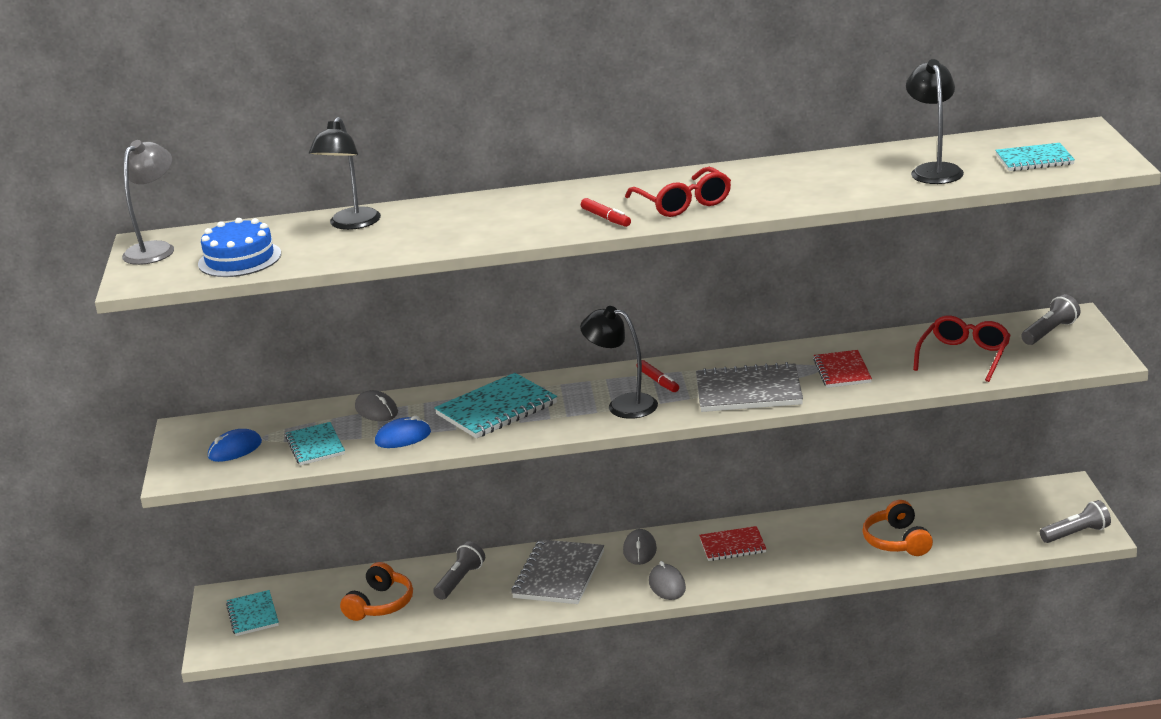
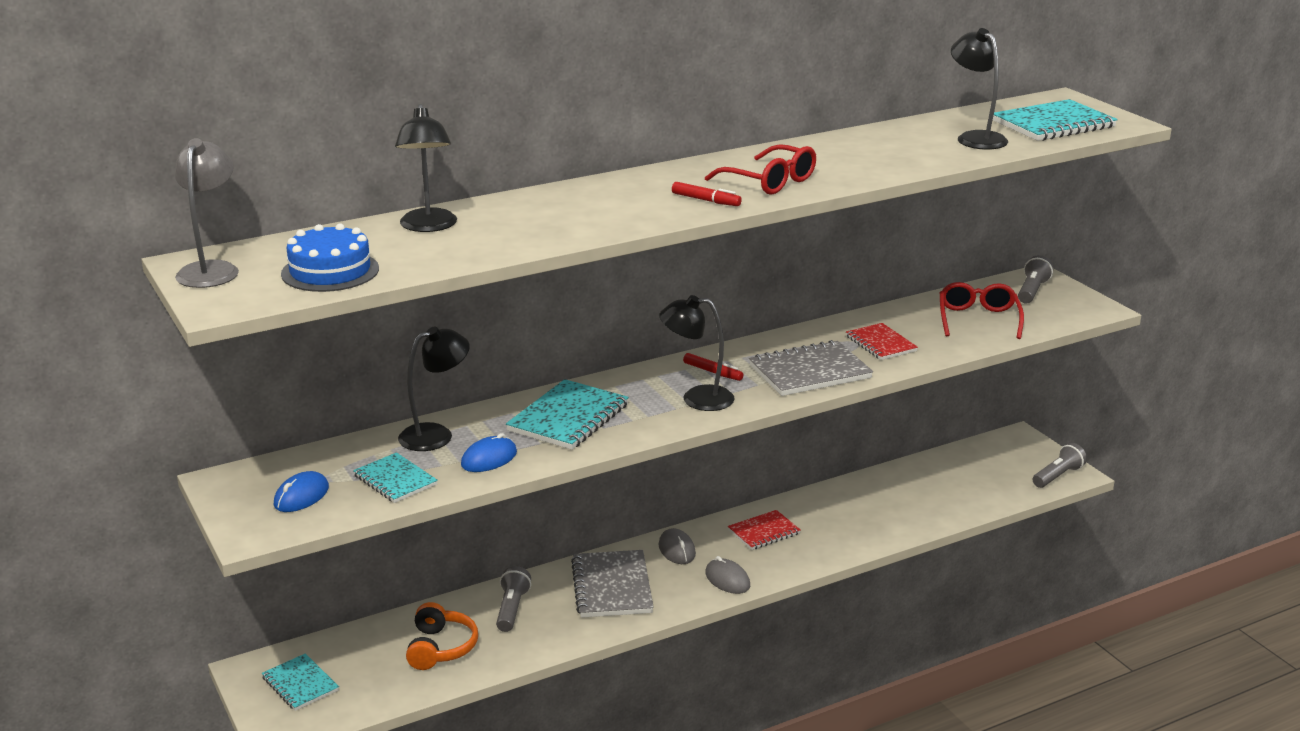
camera: 25 degrees left, 0 degrees up
(376, 410) = (436, 434): grey mouse -> black lamp
(897, 541) = (911, 505): orange headphones -> none
(1034, 160) = (1053, 124): turquoise notebook -> turquoise notebook, size x1.59

